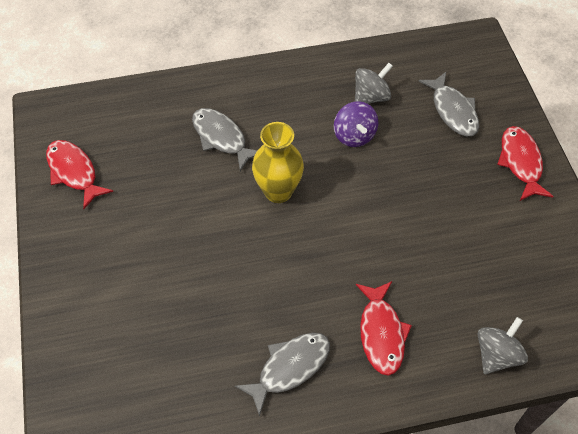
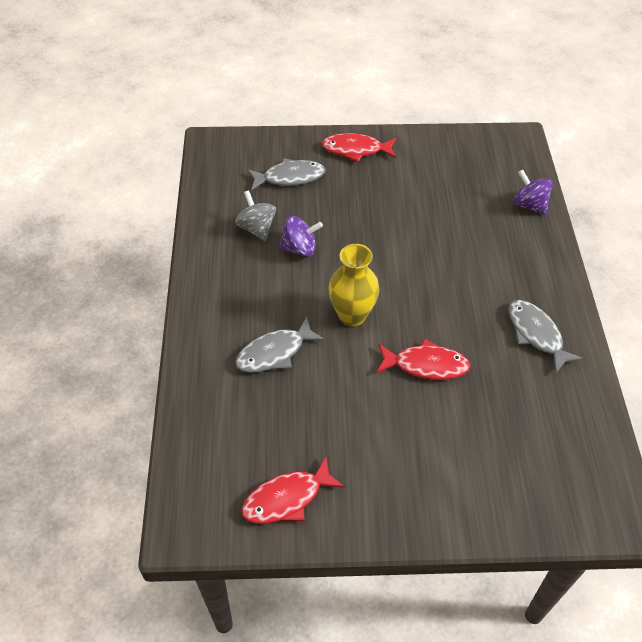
camera: 80 degrees left, 5 degrees down
(381, 333) = (507, 268): red fish -> red fish (426, 365)
(496, 354) = (529, 205): grey spinning top -> purple spinning top

